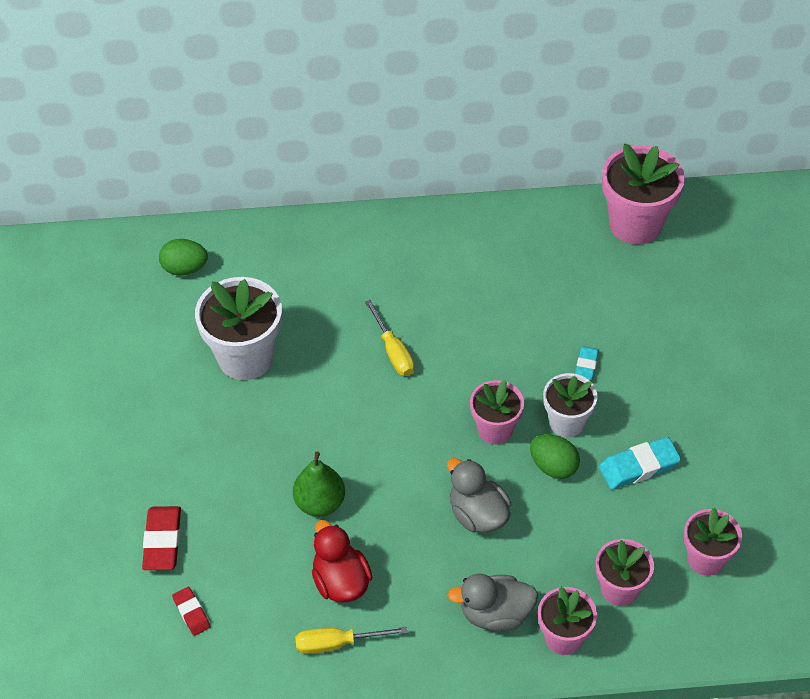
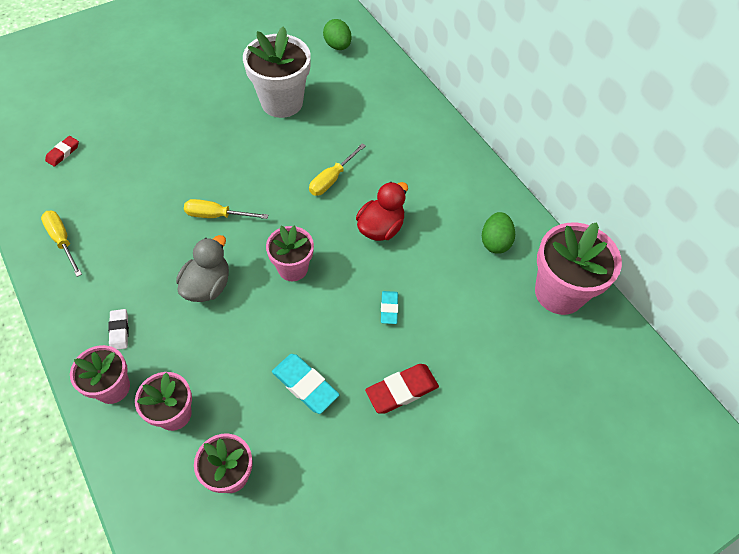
camera: 60 degrees right, 5 degrees up
(162, 541) = (114, 118): red eraser -> red eraser (402, 390)
(320, 503) = (178, 187): green pear -> none
(341, 581) = (116, 223): red duck -> red duck (381, 228)
(385, 477) = (217, 215): none -> yellow screwdriver
(495, 614) = (119, 331): grey duck -> white eraser
(553, 466) = (276, 321): green egg -> green egg (495, 242)
(566, 422) = (324, 315): white flower pot -> none
(586, 365) = (389, 309): turquoise eraser -> turquoise eraser turned 75 degrees counterclockwise

